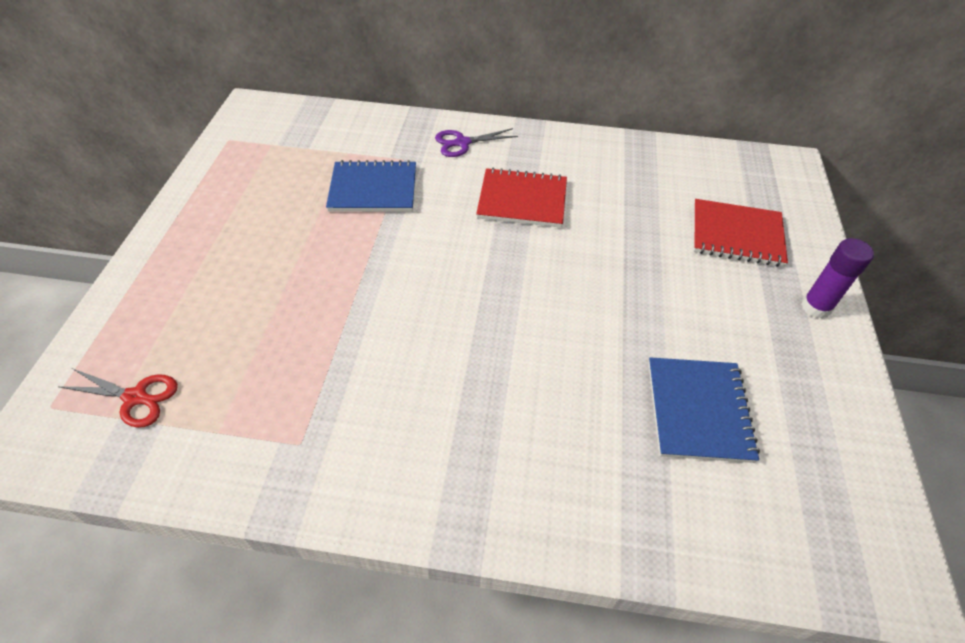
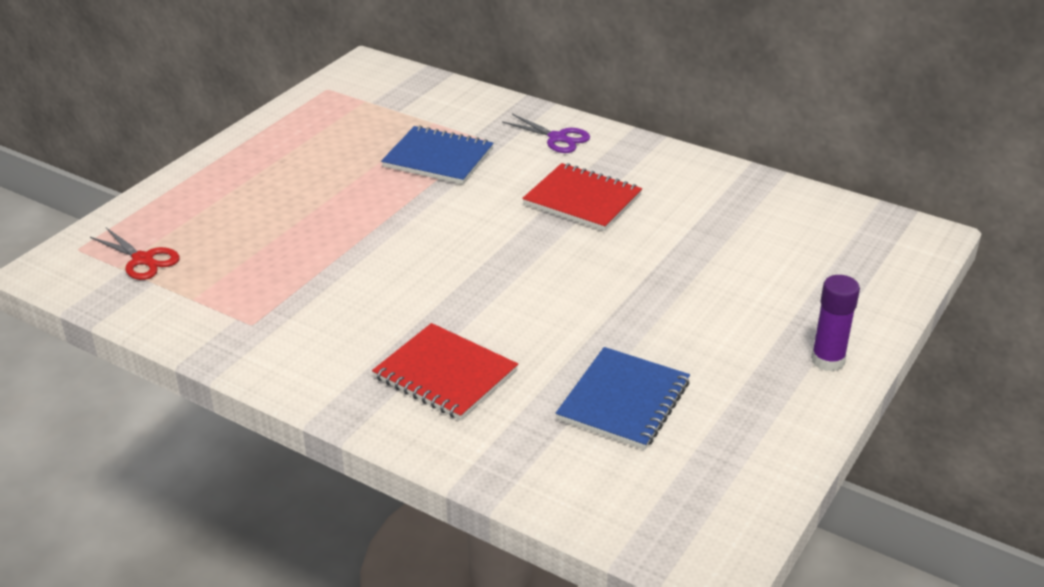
camera: 25 degrees right, 15 degrees down
(462, 143) = (557, 138): purple scissors -> purple scissors turned 150 degrees counterclockwise
(736, 235) = (795, 282): red notebook -> red notebook (445, 374)

